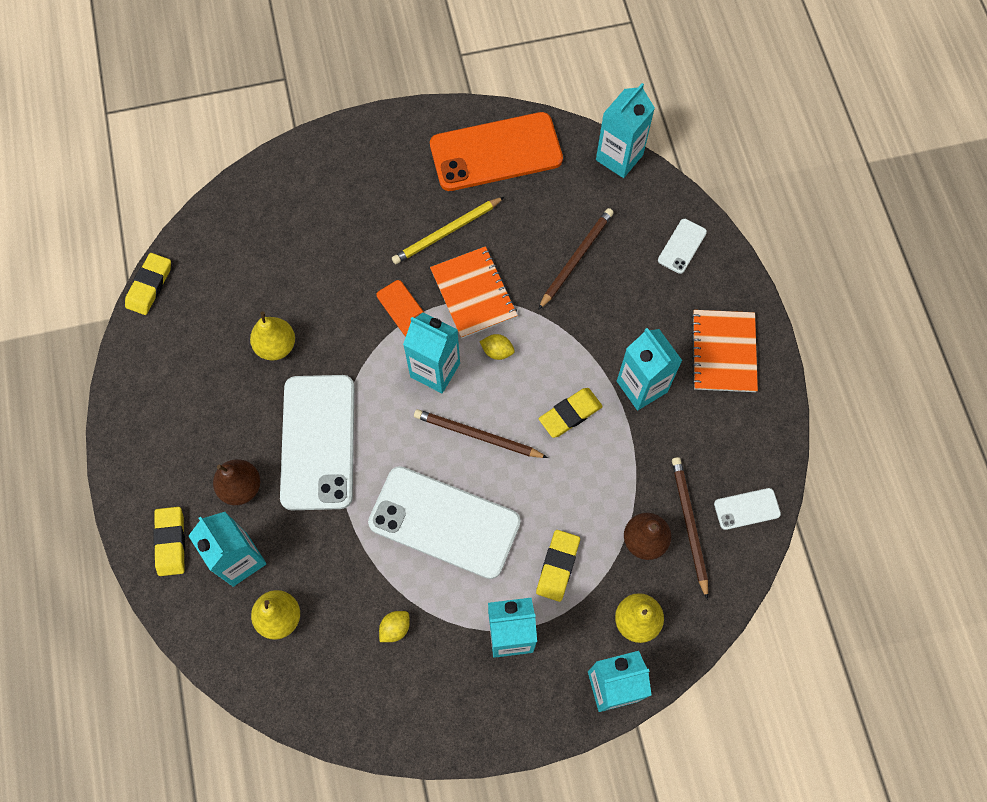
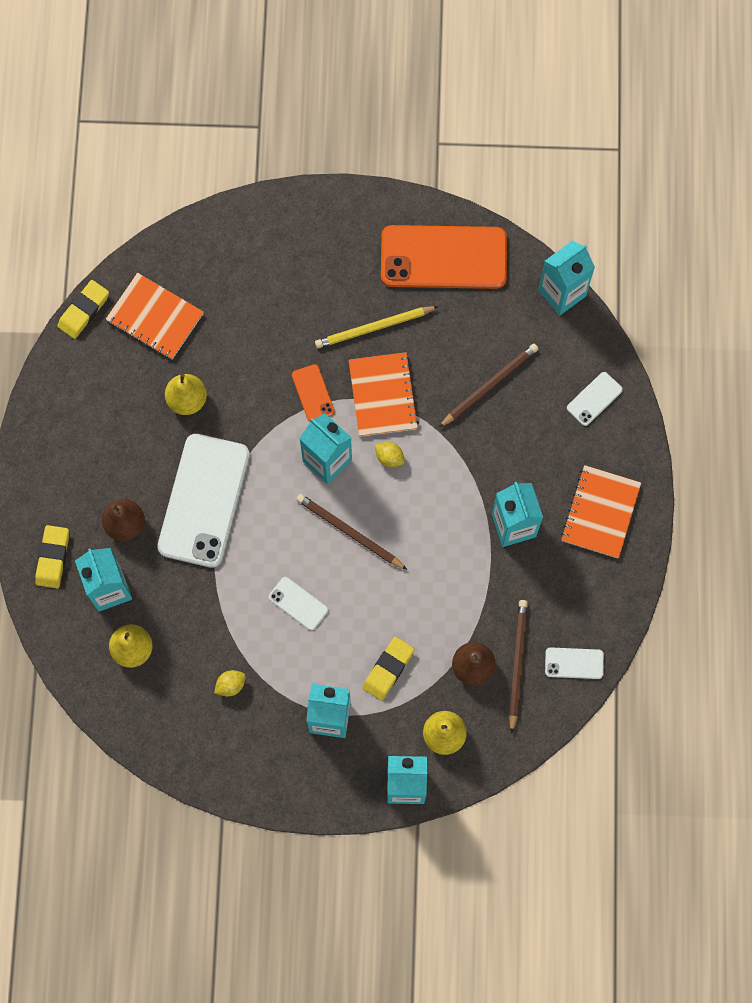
camera: 15 degrees right, 5 degrees up
(224, 275) = (155, 317): none -> orange notebook
(444, 522) = (298, 603): white phone -> white phone, size x0.44
(570, 414) = (440, 534): yellow eraser -> none

